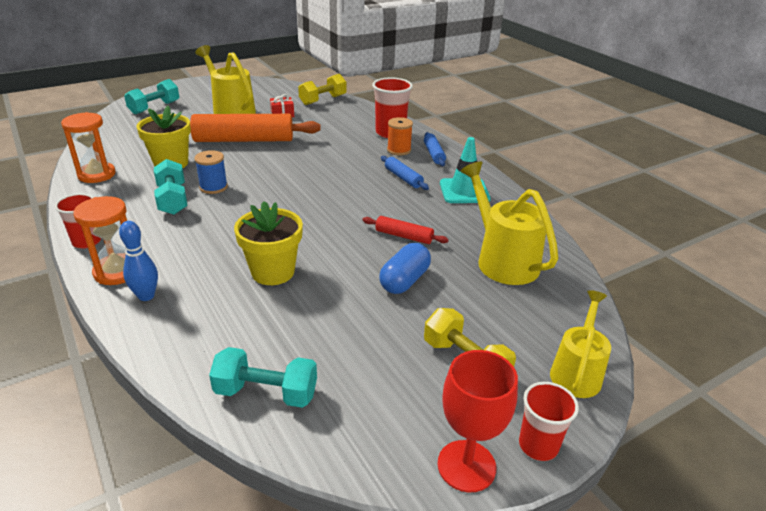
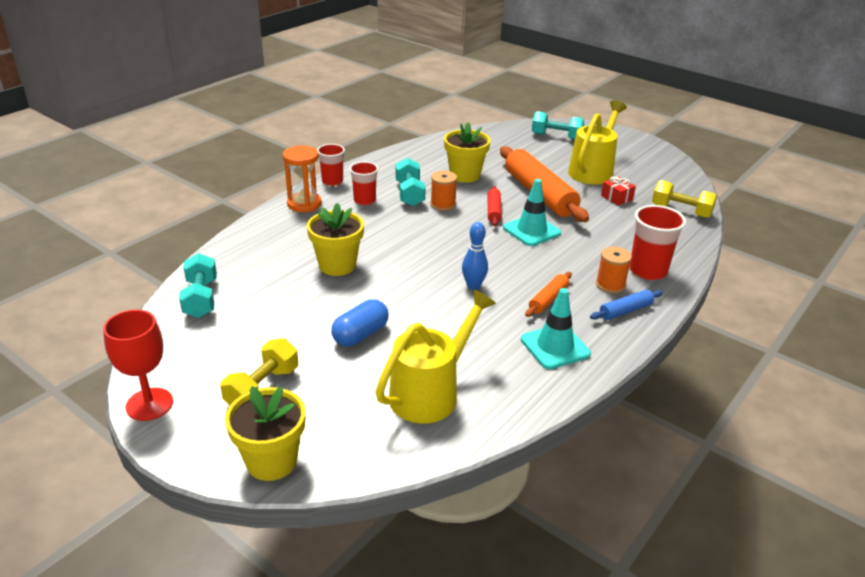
camera: 70 degrees right, 0 degrees up
(97, 175) = (422, 153): orange hourglass -> none
(146, 296) = (282, 223): blue bowling pin -> blue bowling pin (473, 286)
(172, 200) = (409, 194): turquoise dumbbell -> turquoise dumbbell turned 60 degrees counterclockwise
(213, 187) = (443, 204): blue spool -> orange spool
(299, 158) = (531, 230): none -> turquoise traffic cone
(403, 178) = (548, 299): blue rolling pin -> orange rolling pin
(404, 236) = (433, 321): red rolling pin -> red rolling pin (493, 211)
(404, 281) = (360, 335): blue capsule -> blue capsule turned 60 degrees counterclockwise
(538, 445) = (176, 442): red cup -> red cup (364, 200)
(577, 371) = (271, 461): yellow watering can -> yellow flower pot

